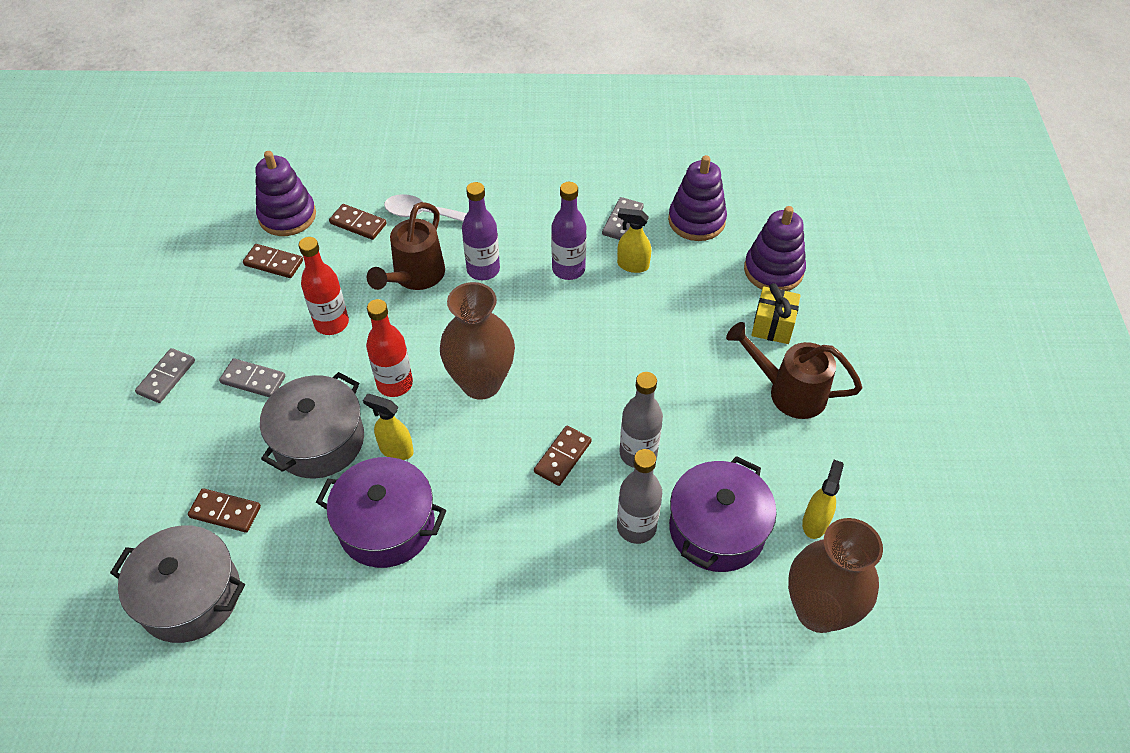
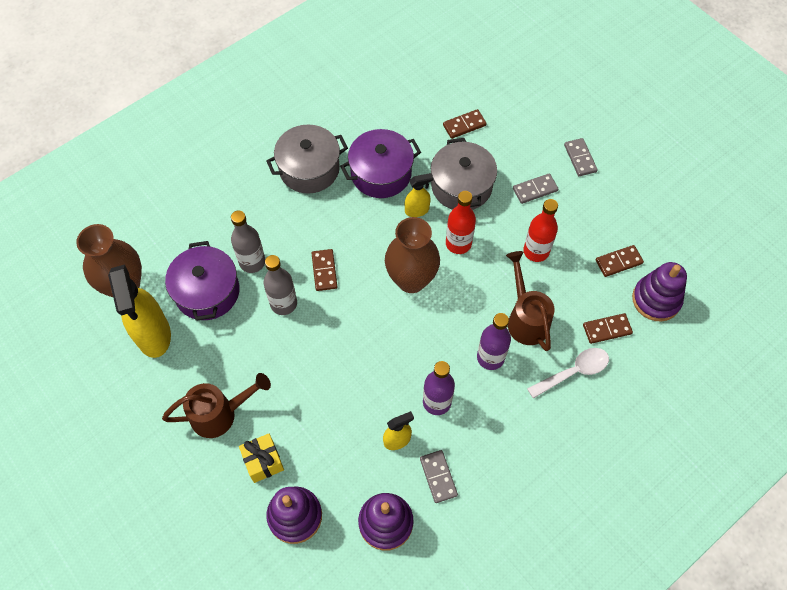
camera: 140 degrees right, 10 degrees up
(190, 596) = (435, 87): grey pot -> grey pot (309, 169)
(815, 522) = (153, 335): yellow spray bottle -> yellow spray bottle, size x2.00

